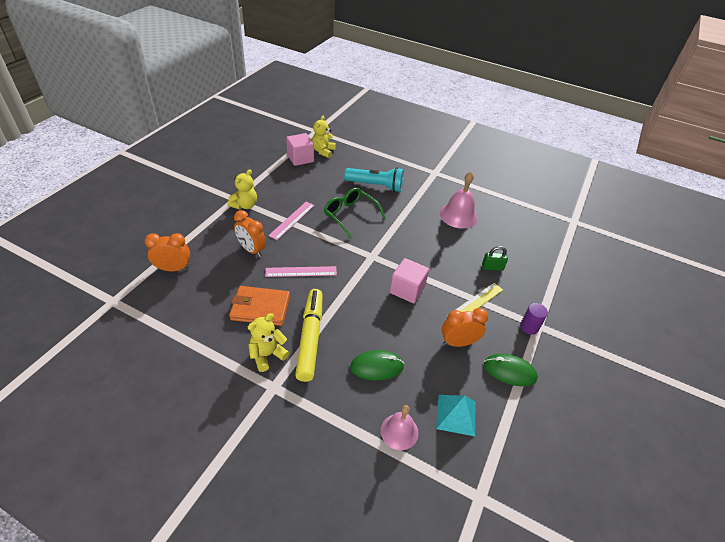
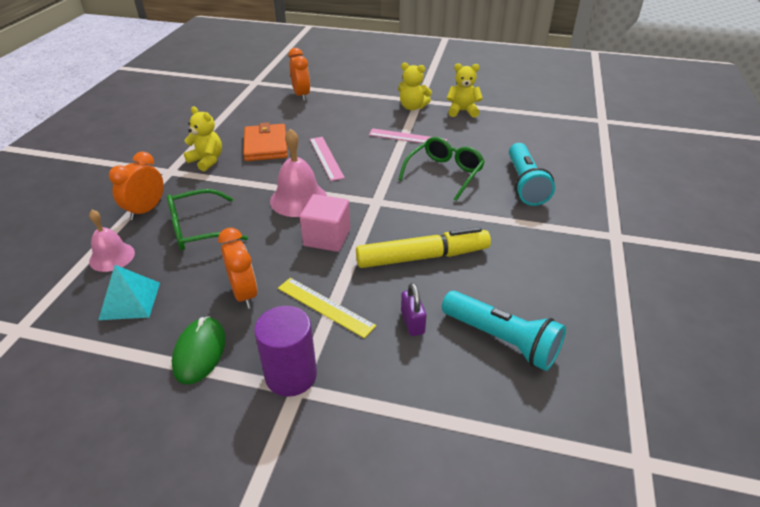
camera: 80 degrees right, 5 degrees down
(251, 250) = (345, 125): orange clock -> orange clock (146, 210)
(300, 158) = (529, 121): pink cube -> none
(310, 337) = (232, 180): yellow marker -> yellow marker (422, 257)
(323, 151) = (561, 133): yellow teddy bear -> yellow teddy bear (462, 111)
(377, 367) = (198, 229): green mouse -> green glasses
(458, 215) = (520, 273): pink bell -> pink bell (298, 199)
(492, 267) = (412, 322): green padlock -> purple padlock
(507, 238) = (501, 340): none -> turquoise flashlight
(529, 327) = (291, 375): purple cylinder -> purple cylinder, size x1.63

